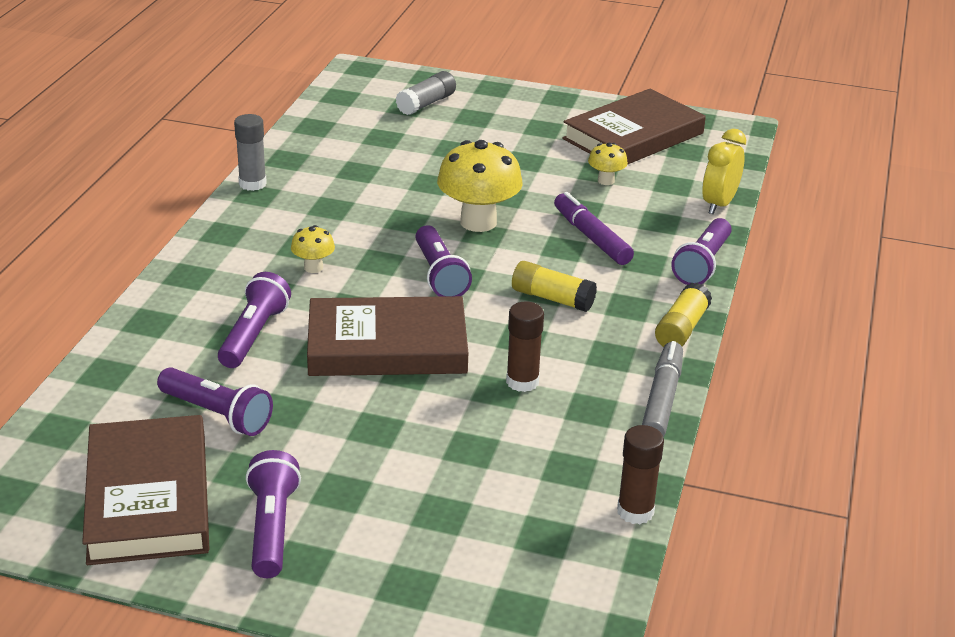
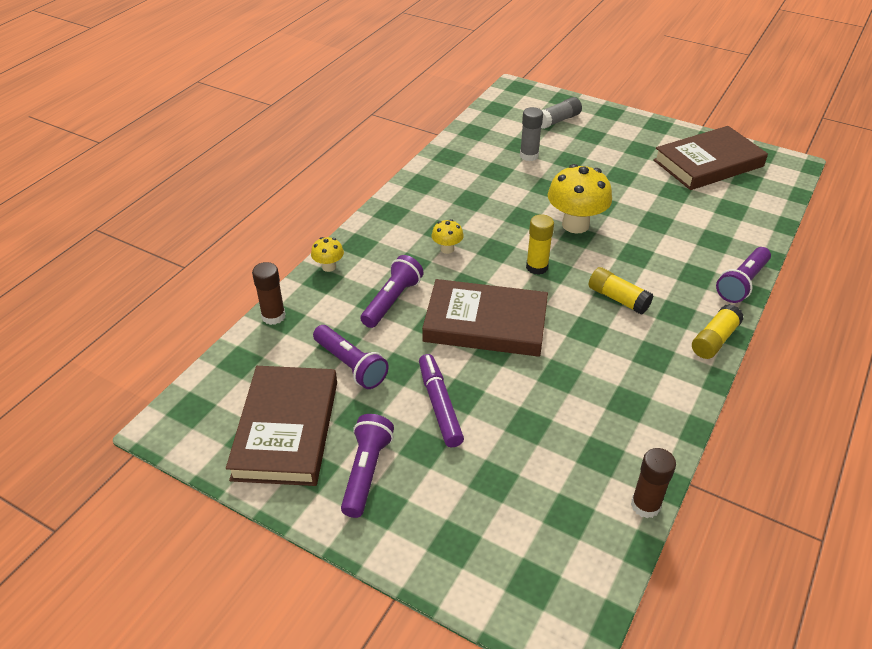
camera: 15 degrees right, 10 degrees up
(252, 184) = (420, 174): grey glue stick -> grey glue stick (529, 156)
(439, 275) = (537, 267): purple flashlight -> yellow glue stick
(522, 382) = (580, 370): brown glue stick -> brown glue stick (273, 316)
(591, 237) = (658, 248): purple marker -> purple marker (439, 405)
(606, 181) = (679, 200): yellow mushroom -> yellow mushroom (329, 267)
(662, 399) = (686, 403): grey marker -> none
(719, 204) = (765, 231): yellow clock -> none

